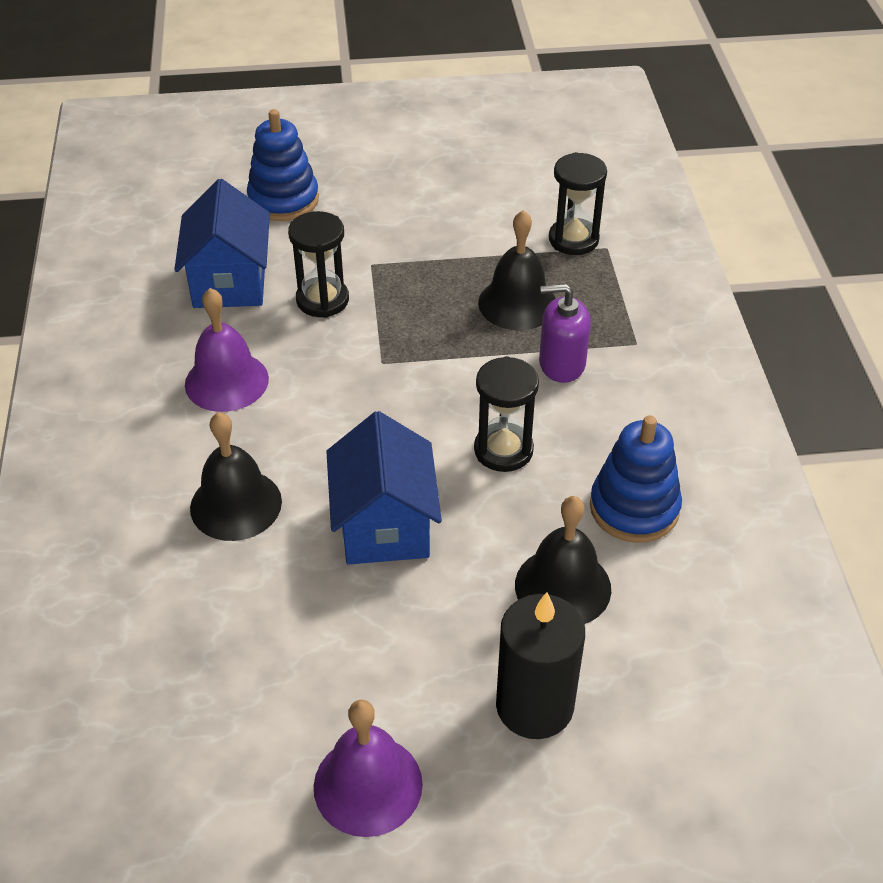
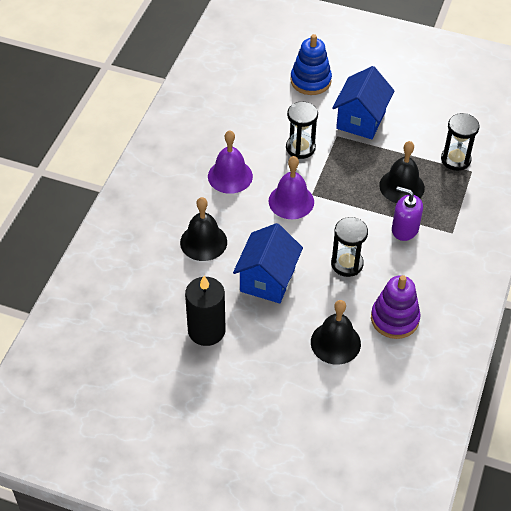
camera: 25 degrees right, 5 degrees up
(230, 282) = (258, 121): blue house -> blue house (361, 120)
(368, 785) = (197, 393): purple bell -> purple bell (291, 201)
(534, 706) = (289, 391): black candle -> black candle (206, 330)
(634, 508) = (394, 319): blue stacking toy -> purple stacking toy

